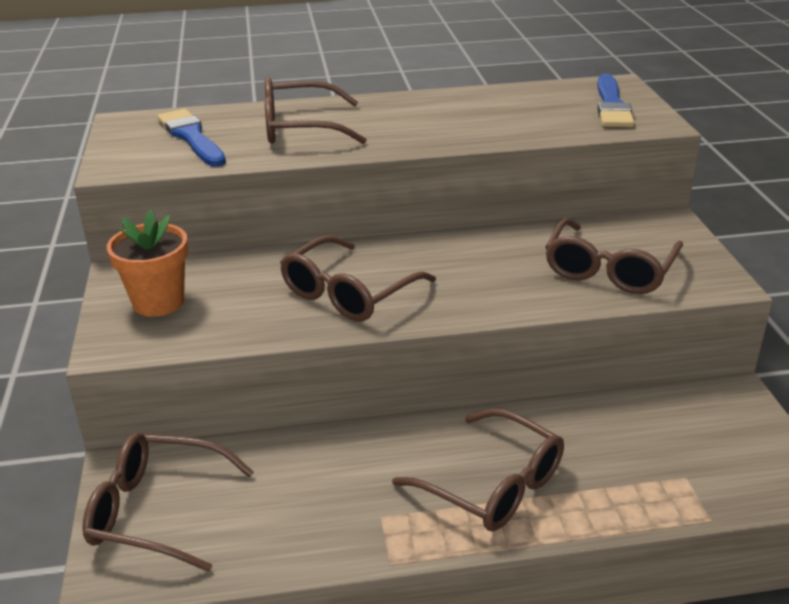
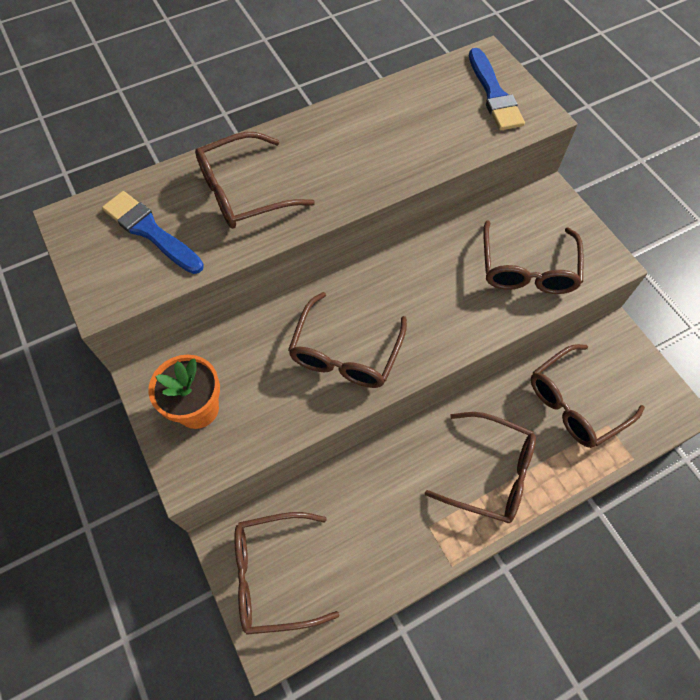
camera: 20 degrees left, 30 degrees up
(645, 446) = (574, 403): none -> brown glasses

